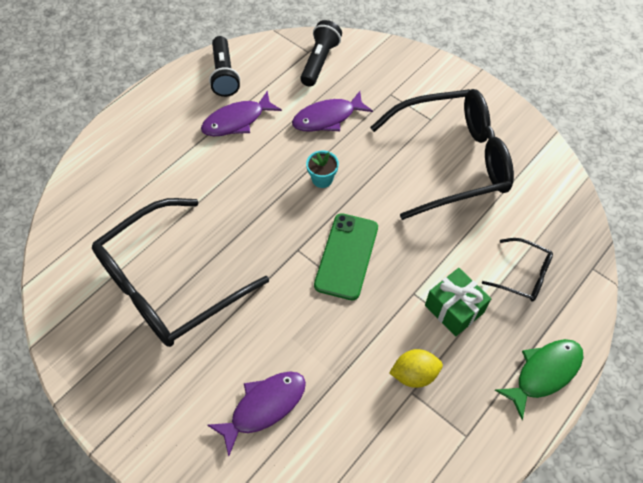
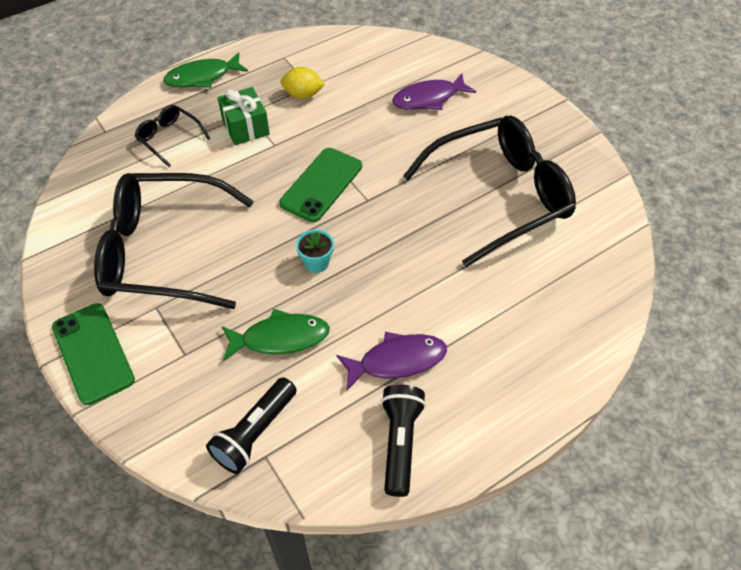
camera: 165 degrees left, 5 degrees down
(327, 118) = (280, 338): purple fish -> green fish
(453, 81) = (93, 353): none -> green phone

